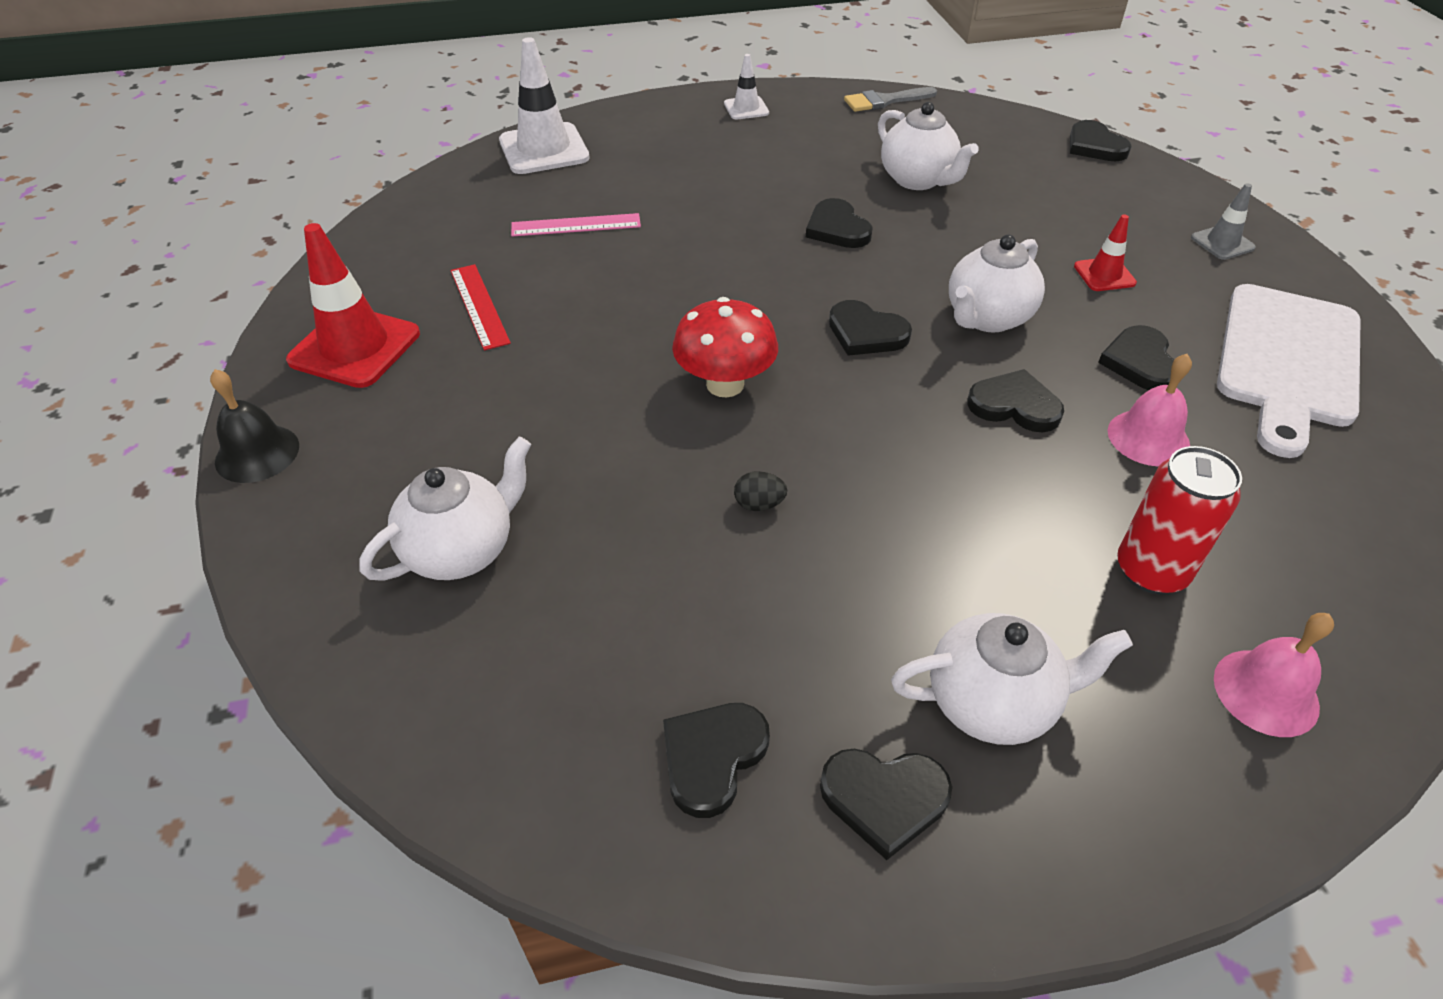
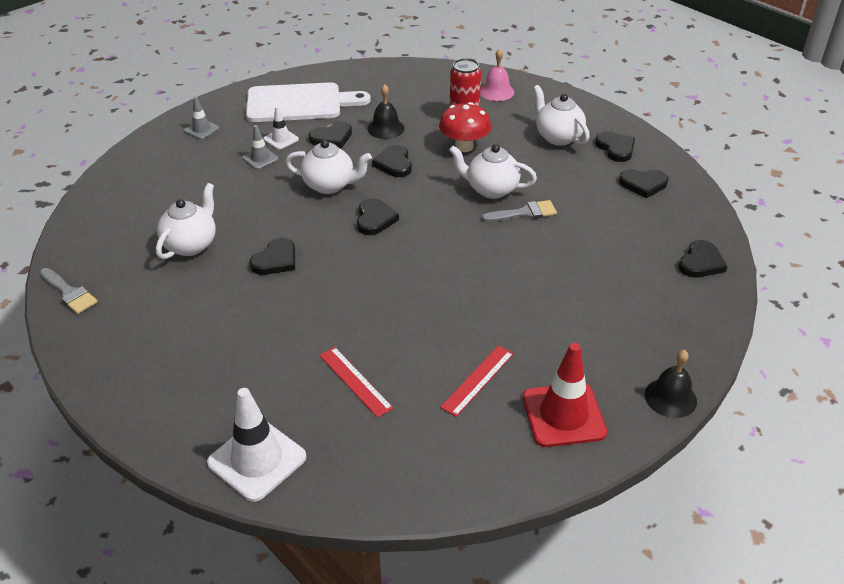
camera: 120 degrees left, 5 degrees down
(461, 550) = (638, 286): white teapot -> white teapot (491, 189)
(576, 225) = (355, 381): pink ruler -> red ruler
(725, 384) = (457, 251): red mushroom -> red mushroom (464, 146)
(746, 108) = (117, 365): white traffic cone -> white traffic cone (281, 139)
(759, 504) = (524, 213): black egg -> grey brush
(1095, 146) = (102, 186): black heart -> black heart (701, 262)
(1104, 275) = (260, 158): red traffic cone -> grey traffic cone
(1148, 438) = (386, 128): pink bell -> black bell

